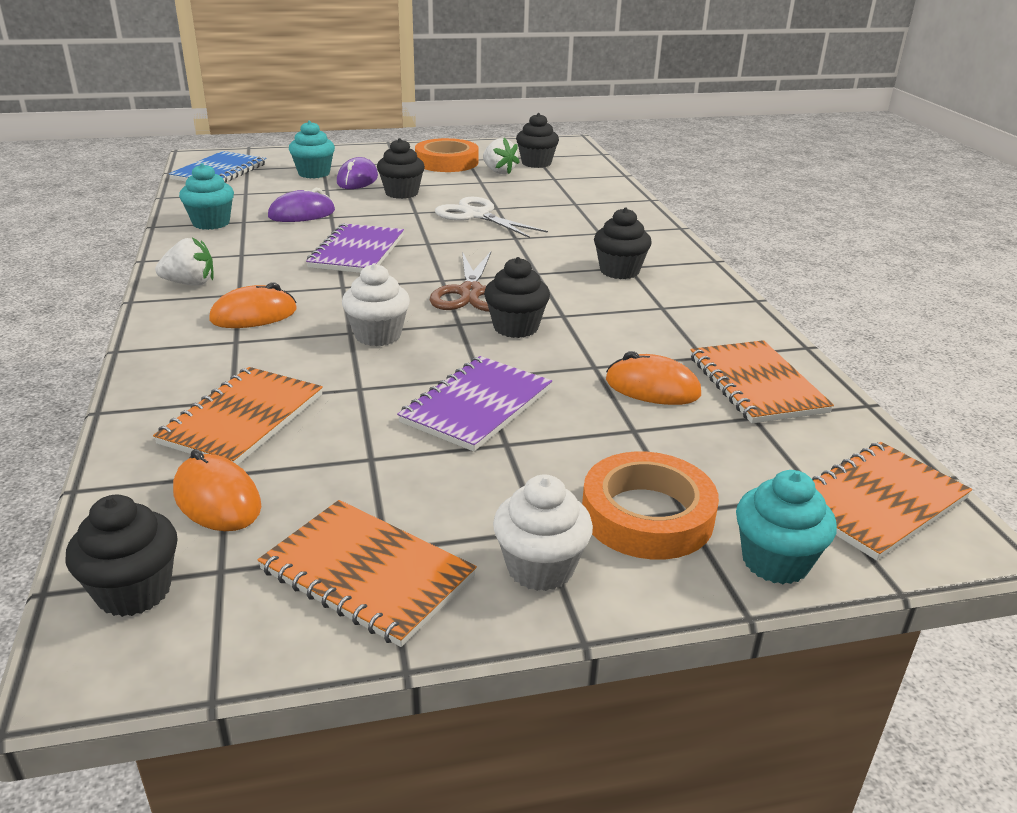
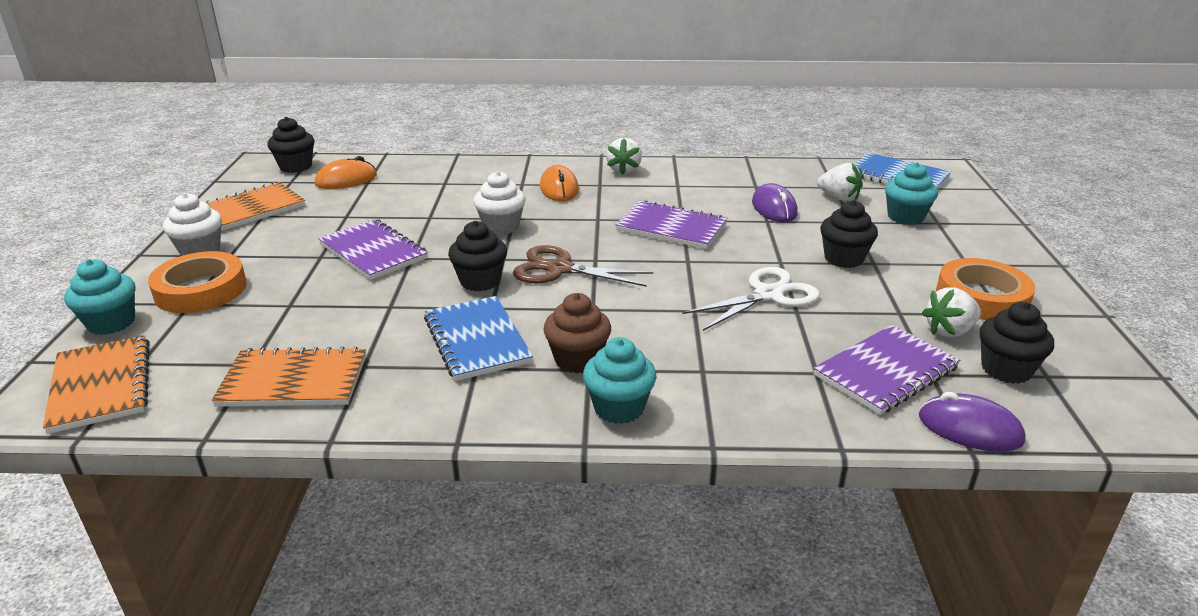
camera: 105 degrees right, 0 degrees up
(211, 223) = (751, 175): turquoise cupcake -> turquoise cupcake (619, 408)
(243, 419) = (419, 185): orange notebook -> none
(273, 192) = (838, 198): none -> white strawberry
(357, 180) = (888, 238): purple mouse -> purple mouse (969, 429)
(560, 188) = (885, 371): none -> purple notebook
(619, 271) = (577, 360): black cupcake -> brown cupcake
(622, 312) = (477, 340): none -> blue notebook
(652, 388) = (335, 325): orange mouse -> none

